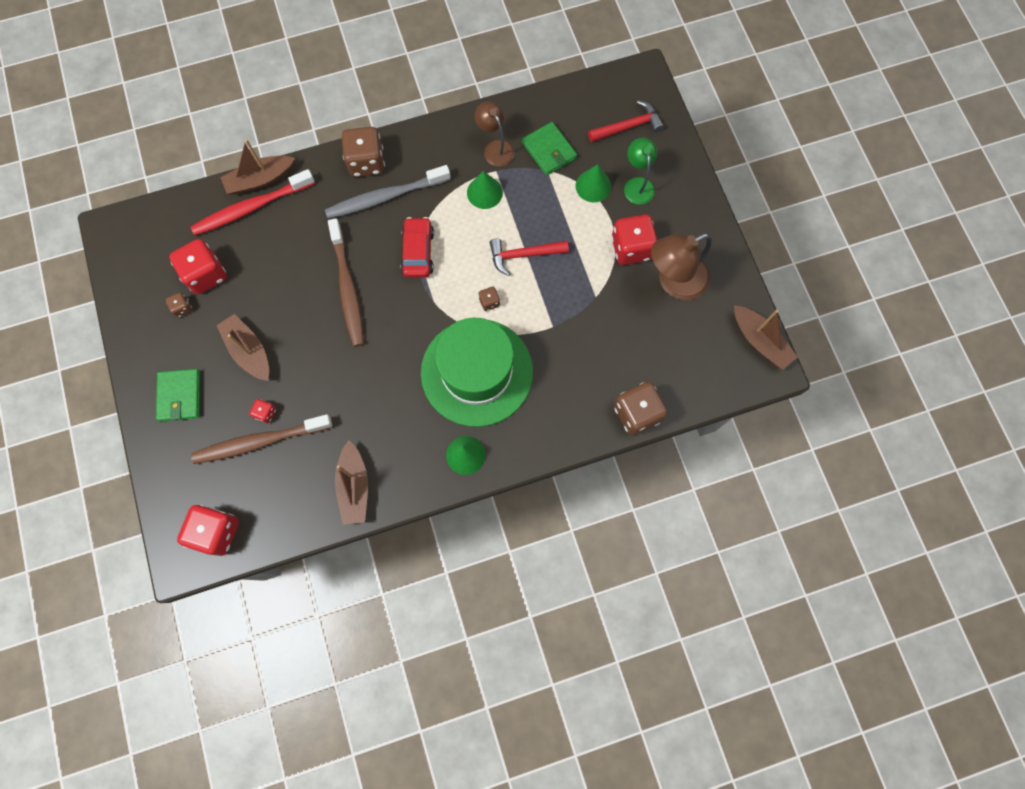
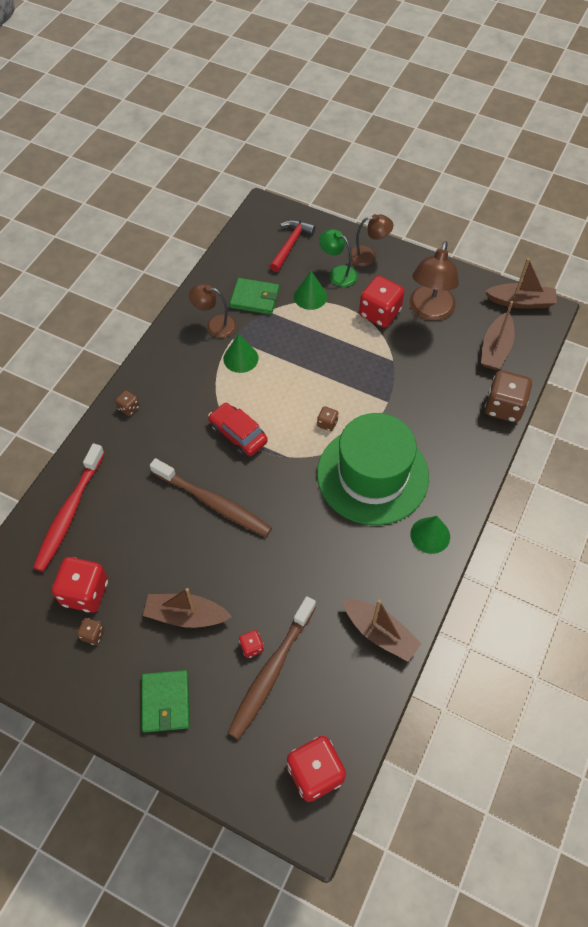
camera: 45 degrees left, 15 degrees down
(180, 396) = (165, 702): green wallet -> green wallet turned 45 degrees clockwise
(260, 180) = (54, 487): brown boat -> brown boat (495, 348)
(366, 162) = (129, 408): brown dice -> brown dice, size x0.47
(385, 197) = (170, 419): grey toothbrush -> none
(523, 255) = (315, 375): red hammer -> none
(680, 190) = (368, 256): none -> brown lamp

